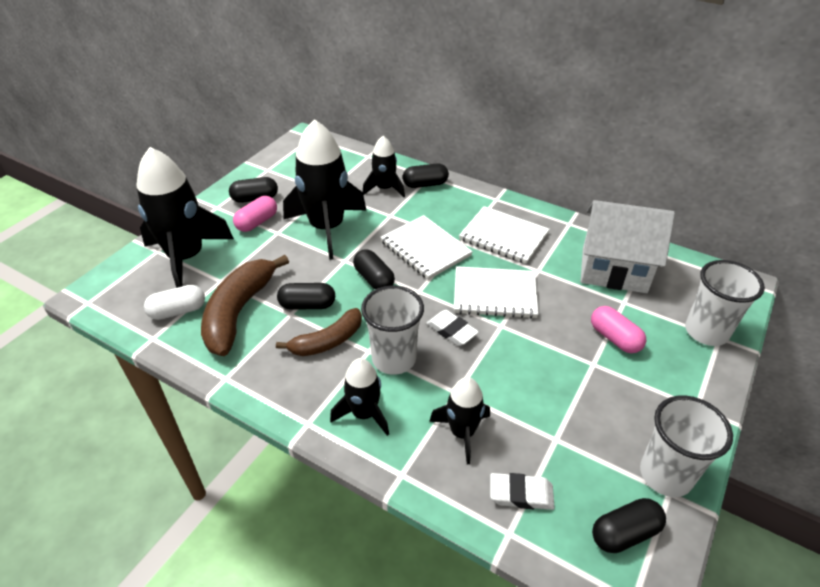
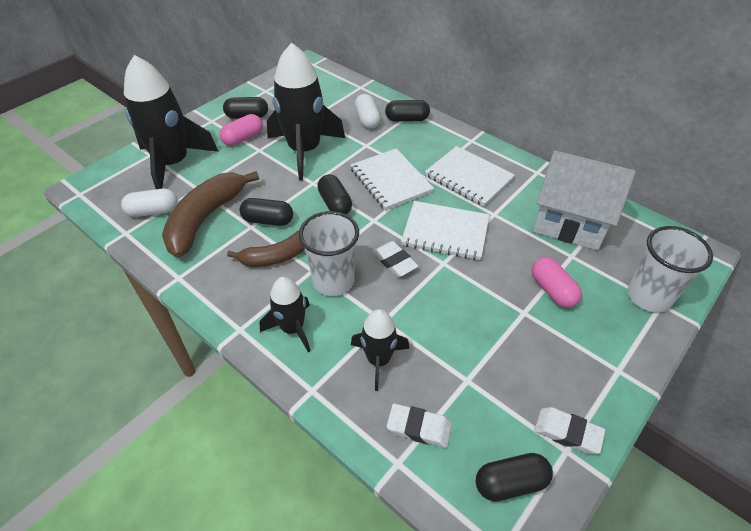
camera: 10 degrees right, 5 degrees up
(384, 189) = (367, 119): black rocket -> white capsule
(665, 475) = (567, 432): white cup -> white eraser

